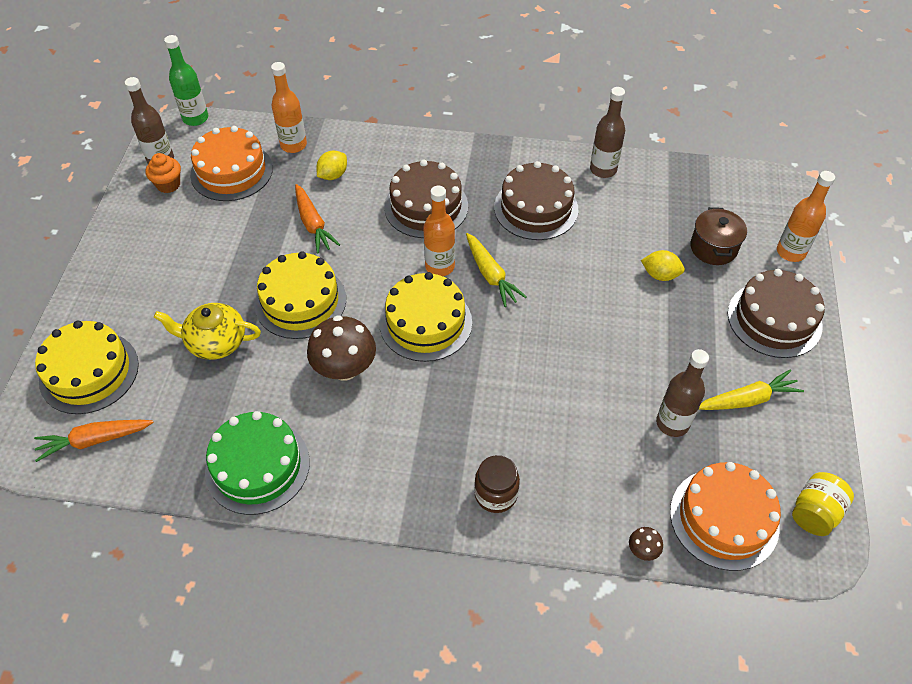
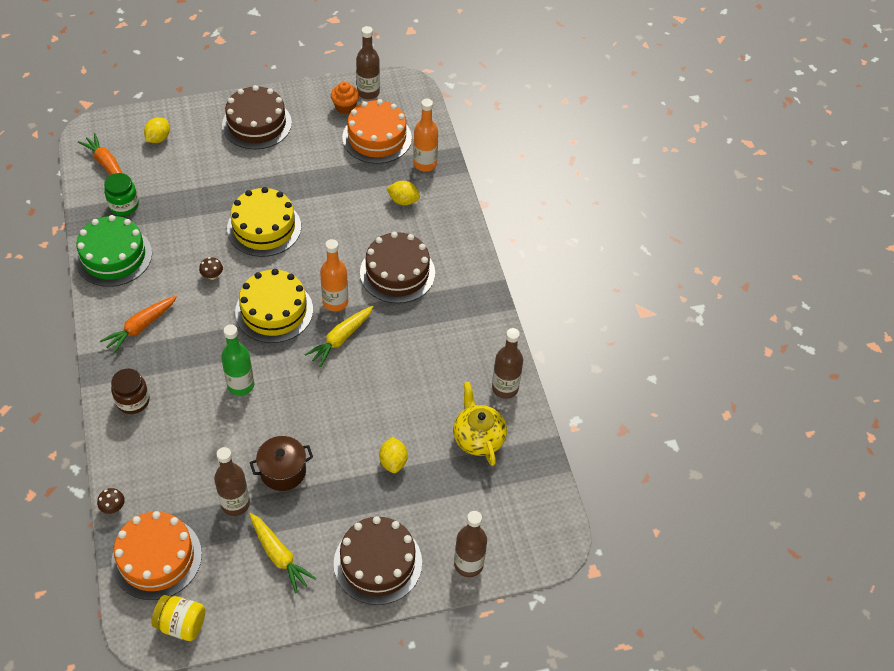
camera: 65 degrees right, 0 degrees up
(89, 372) = (158, 138): yellow cake -> yellow lemon
(179, 436) = (124, 205): none -> green jar
(195, 118) = (424, 93): green bottle -> green bottle (241, 385)
(215, 342) = (208, 194): yellow teapot -> yellow teapot (478, 437)
(313, 224) = (344, 207): orange carrot -> orange carrot (140, 327)
(345, 368) = (212, 275): brown mushroom -> brown mushroom, size x0.44
(536, 208) = (431, 349): brown cake -> brown cake (257, 124)
(713, 248) = (445, 498): brown pot -> brown pot (283, 471)
(790, 252) = (468, 564): orange bottle -> brown bottle

